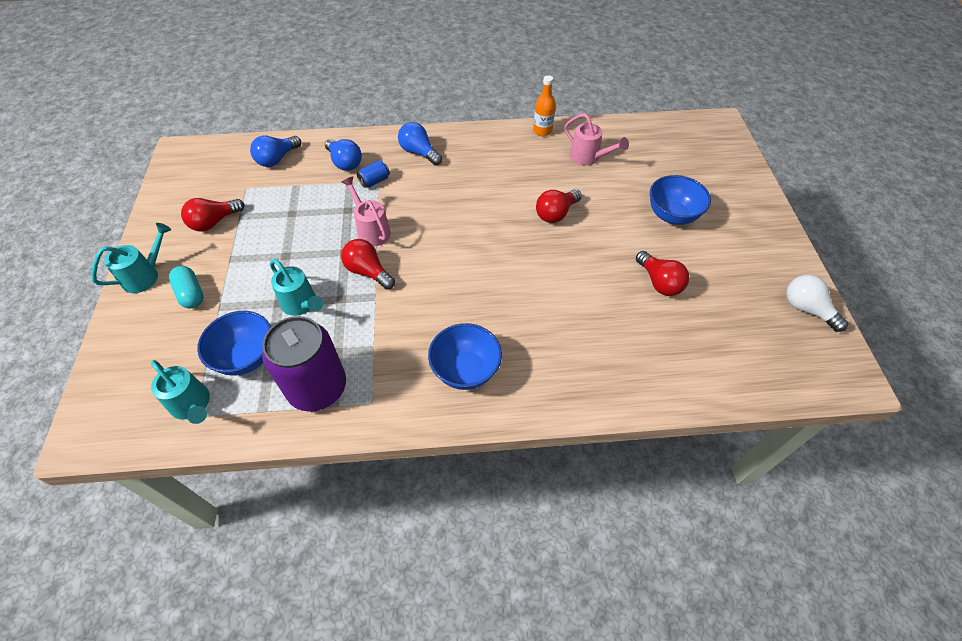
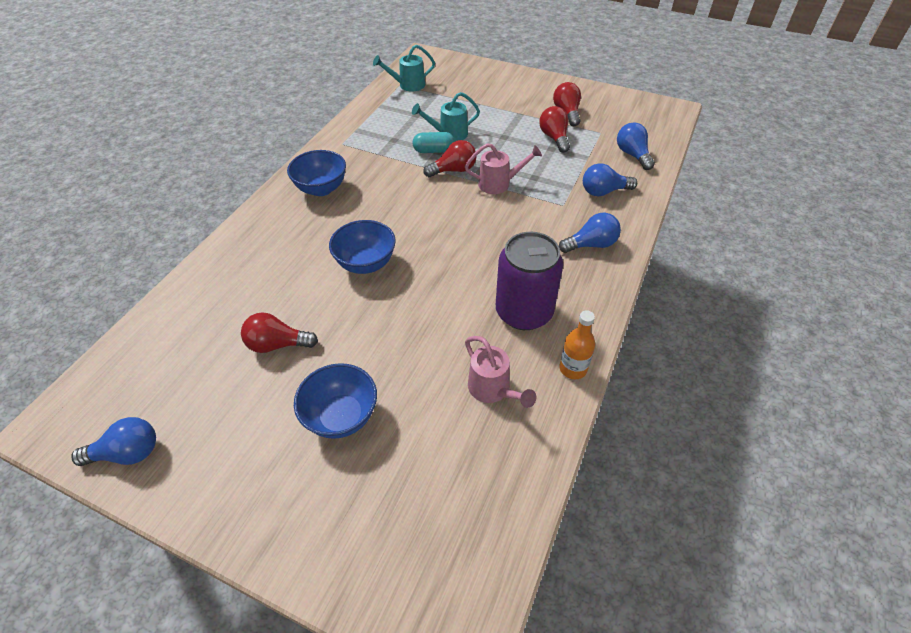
camera: 120 degrees right, 5 degrees down
(145, 275) = (530, 81): turquoise watering can -> none
(191, 294) = (498, 95): turquoise capsule -> turquoise capsule (434, 151)
(246, 357) = (424, 107): blue bowl -> blue bowl (366, 263)
(317, 388) = (374, 127): purple can -> purple can (524, 312)
(375, 181) = (563, 202): blue can -> none
(556, 214) = (426, 311): red light bulb -> red light bulb (554, 138)
(588, 158) = (493, 390): pink watering can -> pink watering can turned 105 degrees counterclockwise
(806, 309) = (127, 453): white light bulb -> blue light bulb

